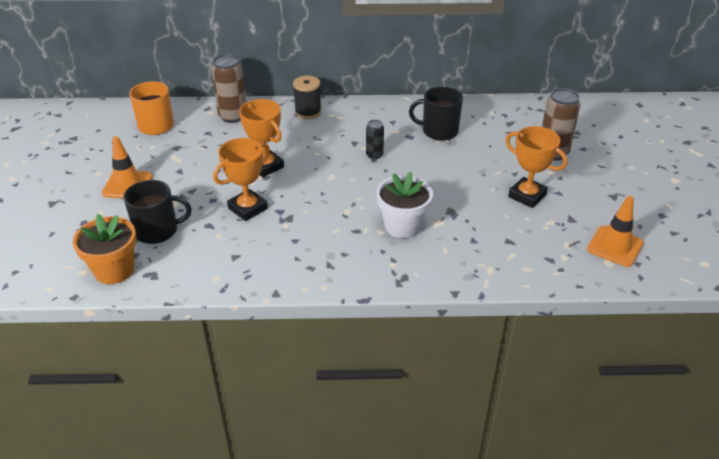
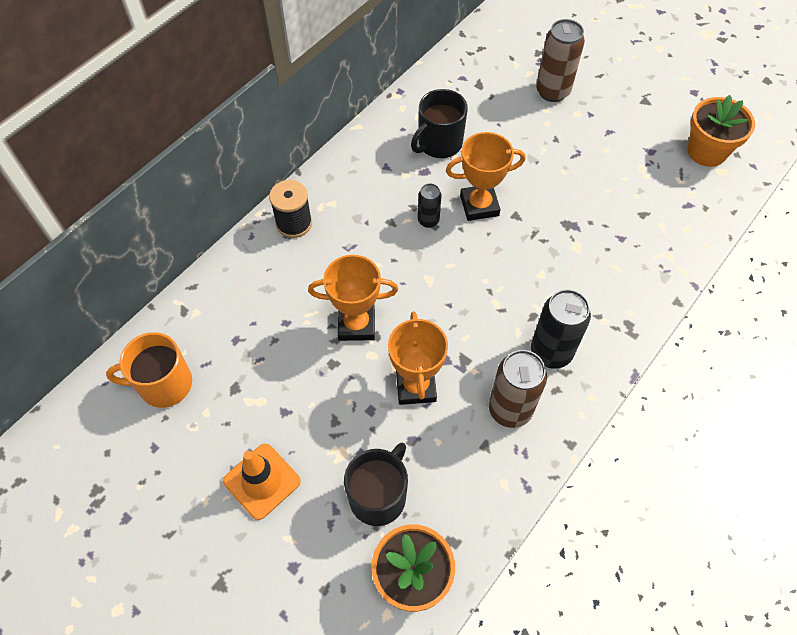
camera: 50 degrees left, 20 degrees up
(233, 116) = (228, 296): brown can -> brown can (510, 409)
(337, 251) = (551, 352): none -> black can
(403, 226) = (558, 275): white flower pot -> none
(527, 196) = (594, 155): orange trophy -> orange trophy (479, 205)
(615, 246) = (706, 151): orange traffic cone -> orange flower pot

